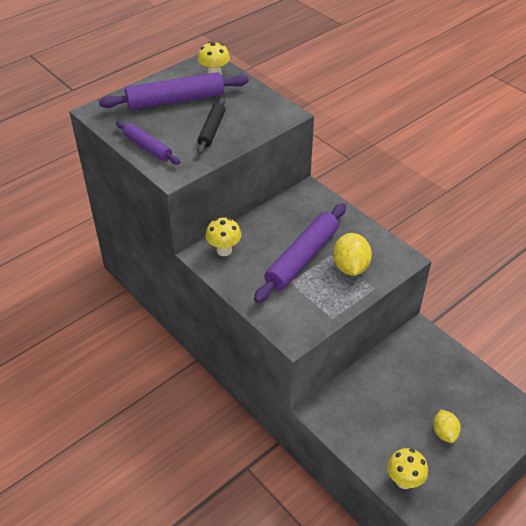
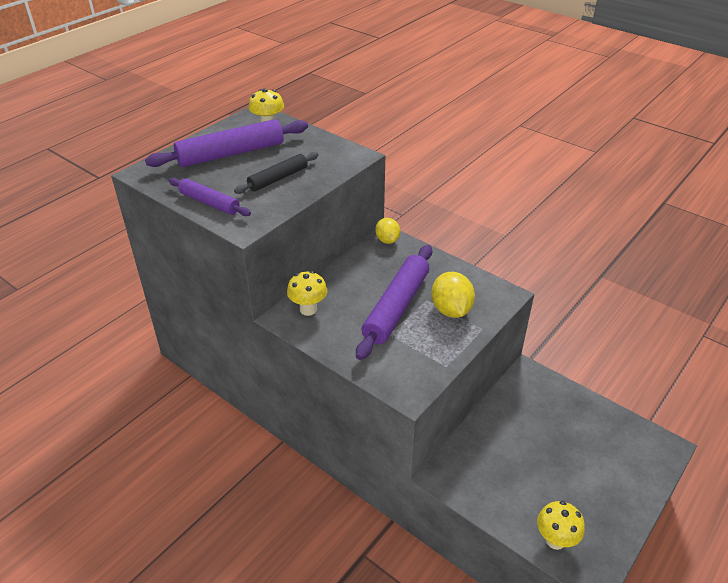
camera: 10 degrees left, 5 degrees down
(212, 130) = (278, 178): black rolling pin -> black rolling pin turned 45 degrees clockwise
(444, 433) = (583, 478): yellow lemon -> yellow lemon (387, 240)

